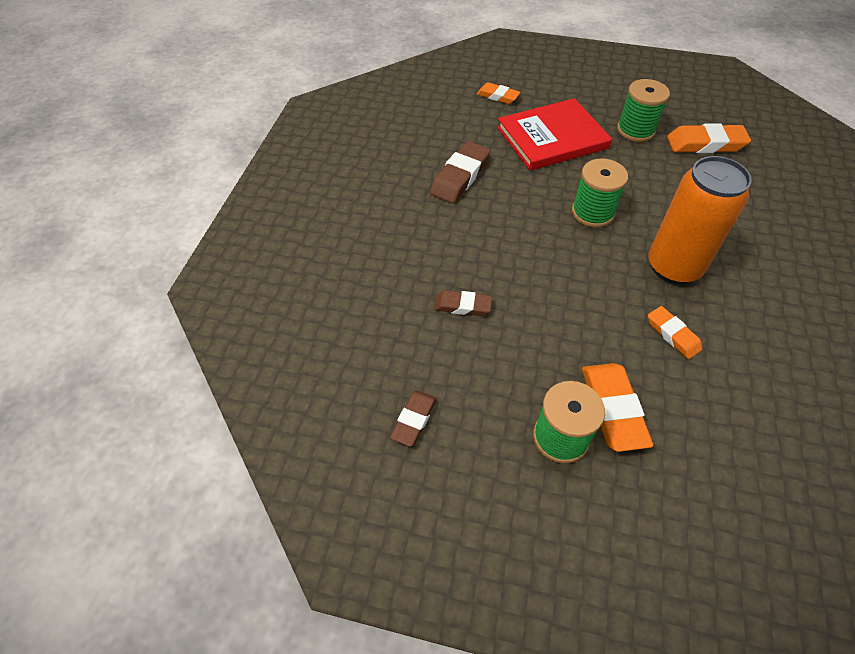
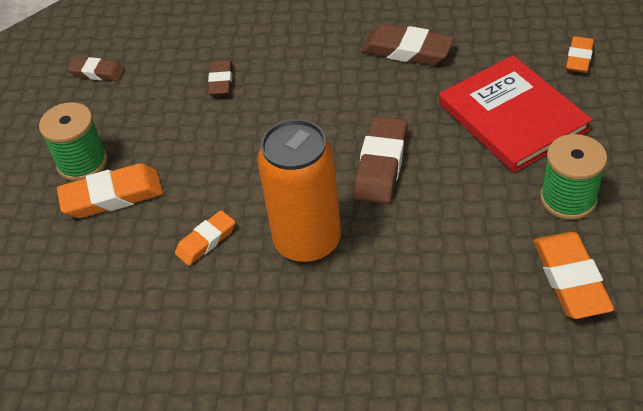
camera: 85 degrees right, 5 degrees down
(592, 212) = (381, 165): green spool -> brown eraser

